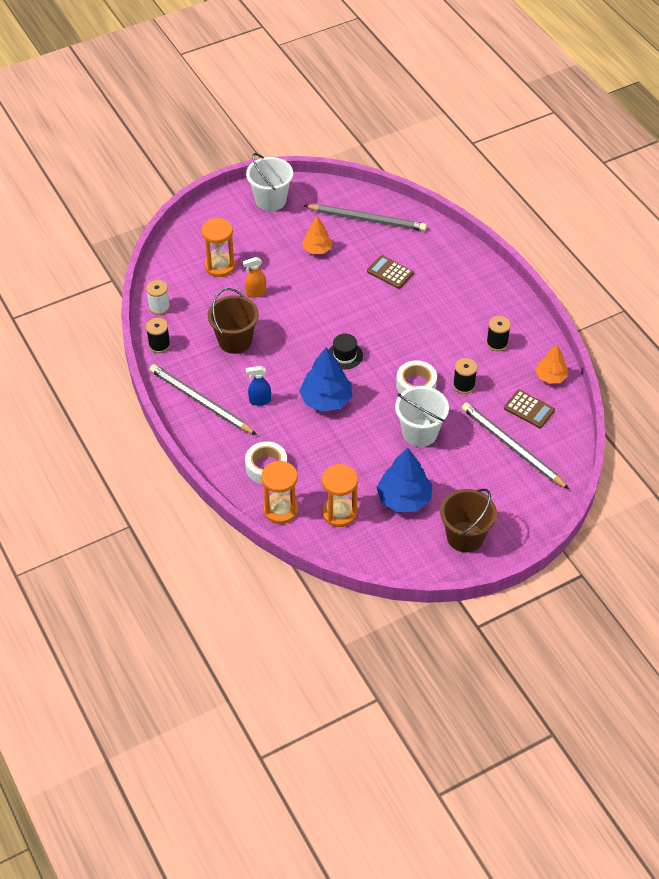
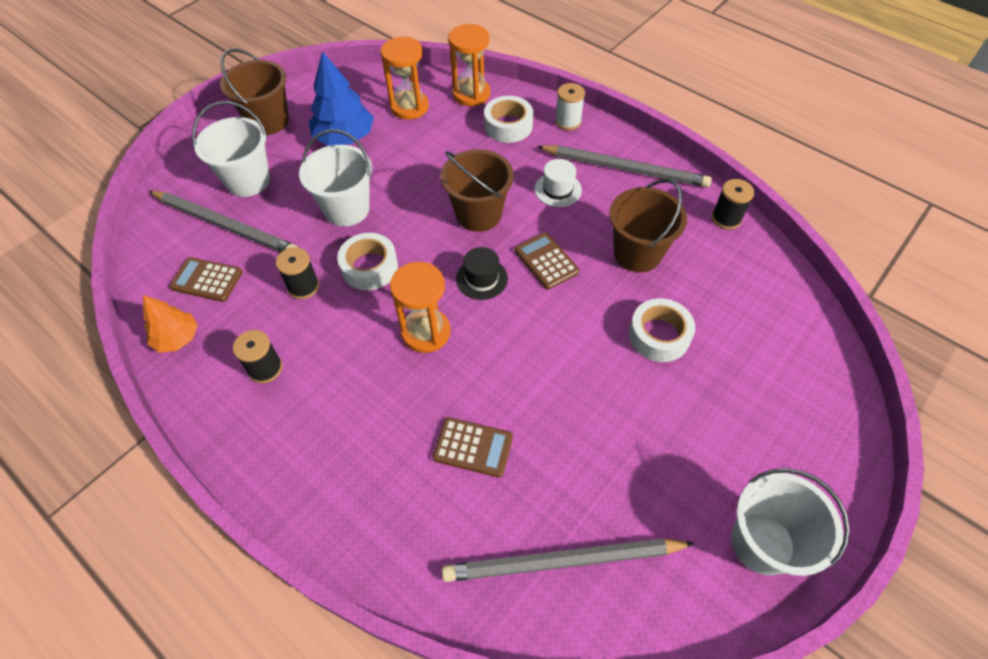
camera: 160 degrees right, 5 degrees up
(159, 307) = (770, 269): white spool -> white spool (568, 121)
(220, 266) = (742, 364): orange hourglass -> orange hourglass (426, 332)
(256, 293) = (659, 335): orange spray bottle -> white tape
(259, 401) = (558, 189): blue spray bottle -> white hat
(297, 354) = (546, 261): none -> brown calculator
(317, 249) = (615, 454): orange tree -> none
(326, 399) = (478, 214): blue tree -> brown bucket
(490, 481) = (248, 180): none -> white bucket

